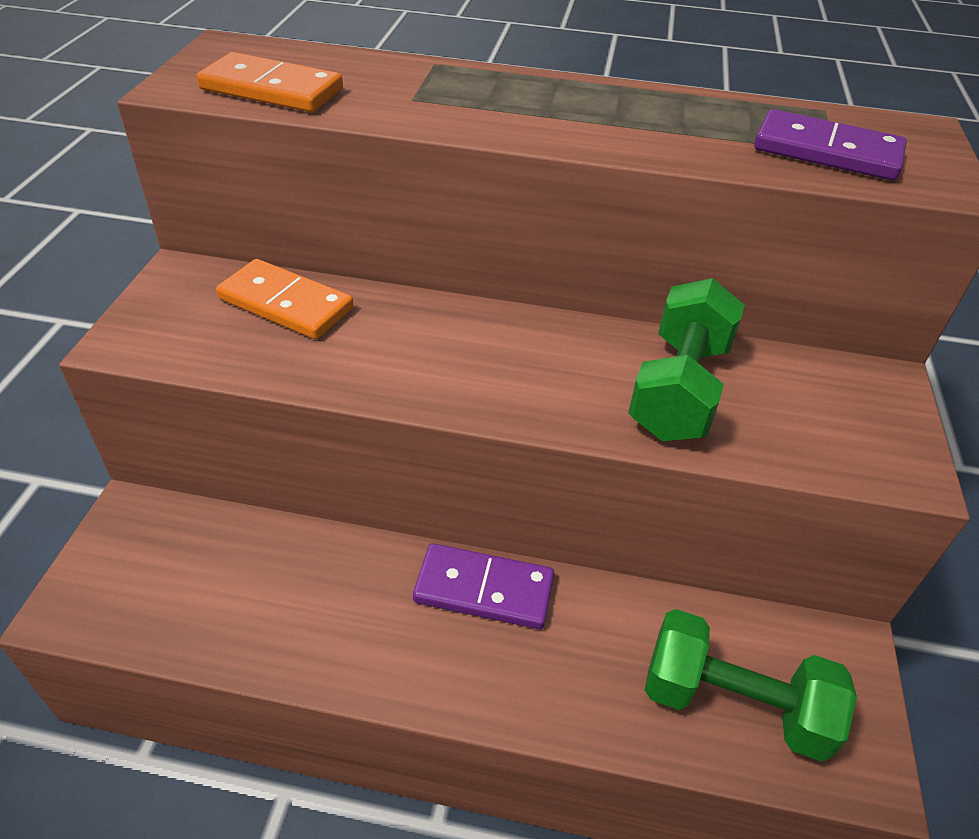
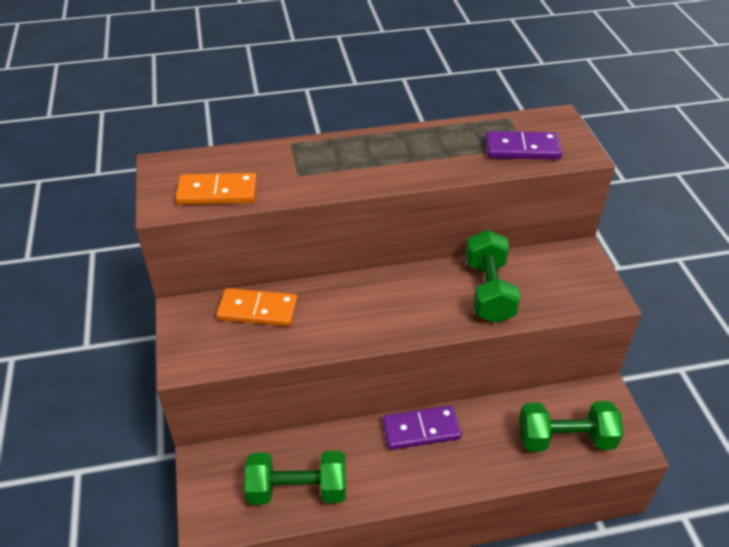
camera: 20 degrees left, 0 degrees up
(233, 609) = (297, 490): none -> green dumbbell

